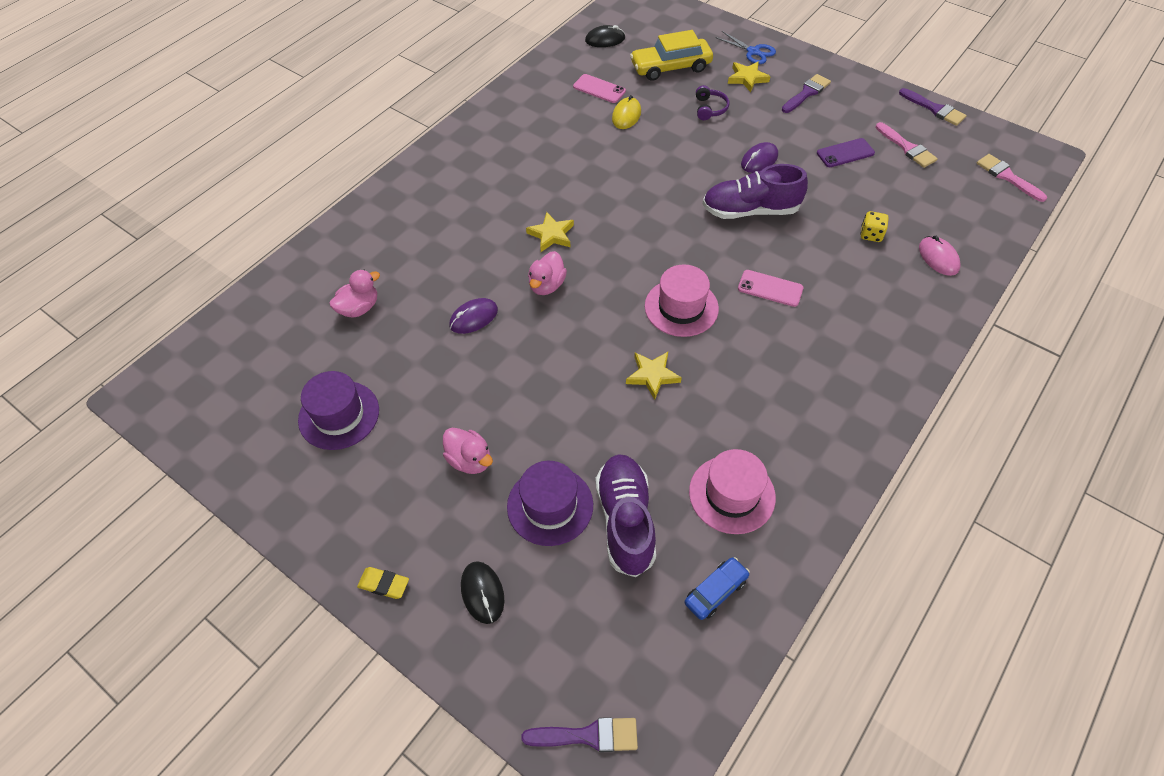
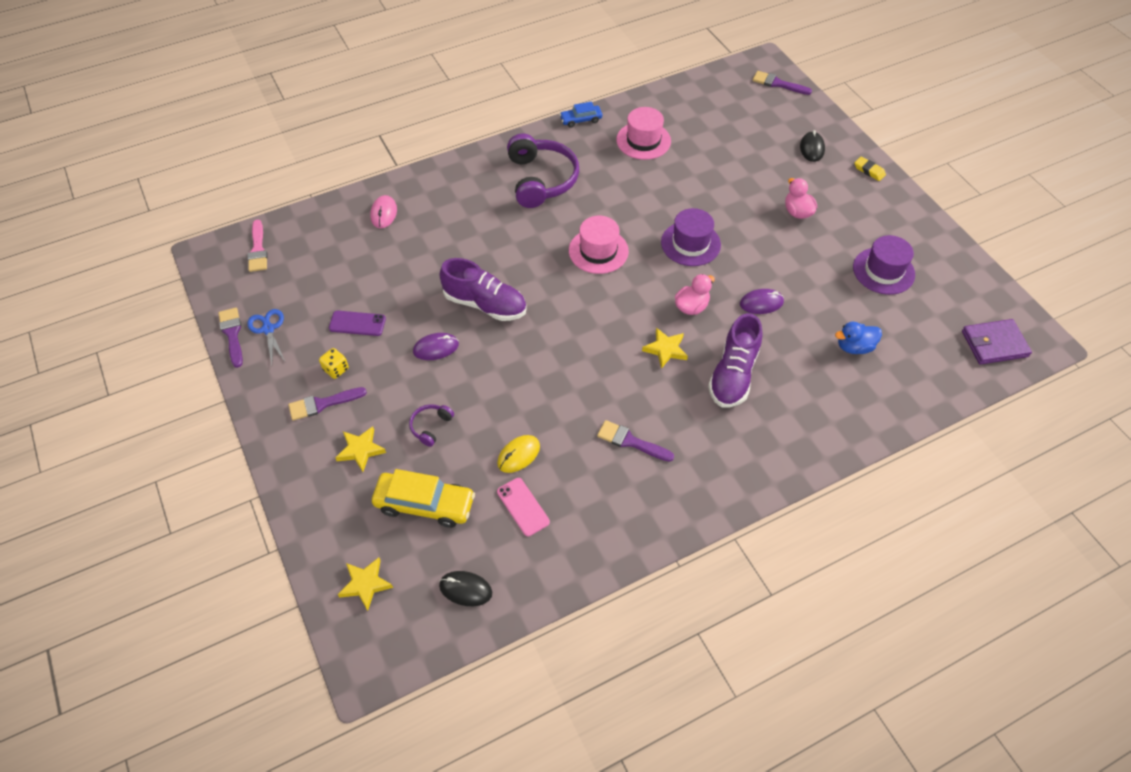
camera: 155 degrees left, 0 degrees up
(199, 370) = (994, 344): none -> purple wallet
(359, 308) = (854, 347): pink duck -> blue duck
(542, 154) = (631, 441): none -> purple brush
(550, 505) = (755, 172): purple hat -> purple hat (690, 243)
(625, 520) = (713, 150): purple shoe -> purple shoe (733, 375)
(652, 376) = (649, 216): yellow star -> yellow star (365, 584)
(715, 591) = (682, 107): blue car -> blue car (581, 120)
(753, 52) = (320, 486): blue scissors -> blue scissors (268, 329)
(770, 288) = (523, 239): pink phone -> none
(814, 371) = (541, 180): none -> purple headphones
(871, 234) = (412, 248): yellow dice -> yellow dice (336, 369)
(907, 148) = (301, 307): pink brush -> none

